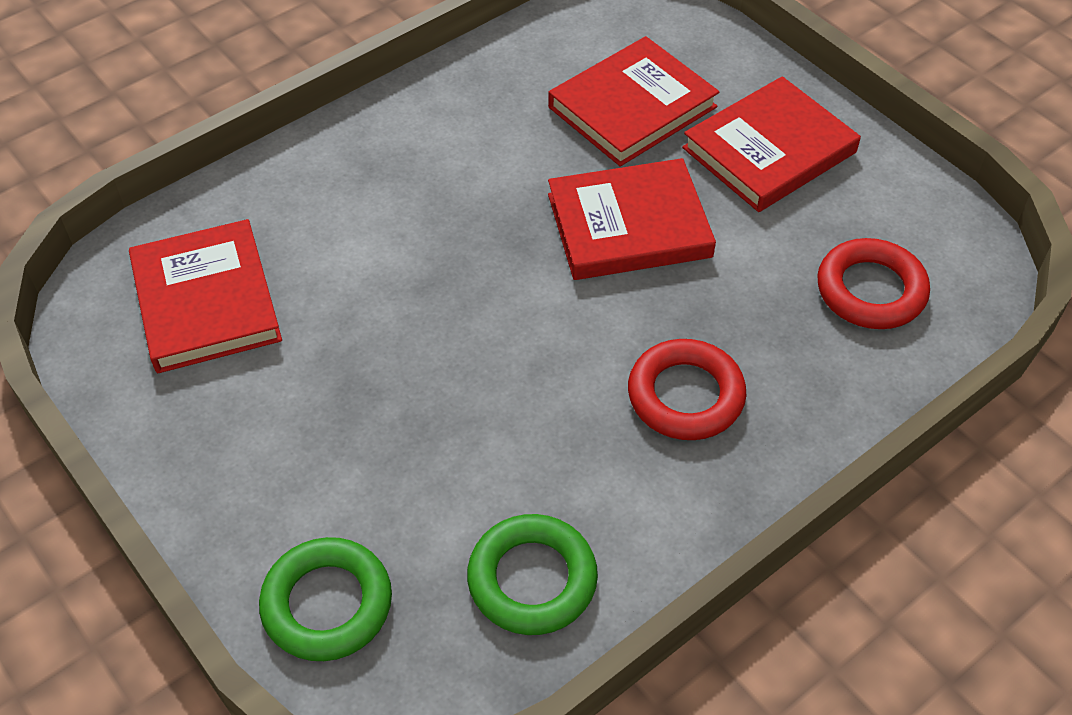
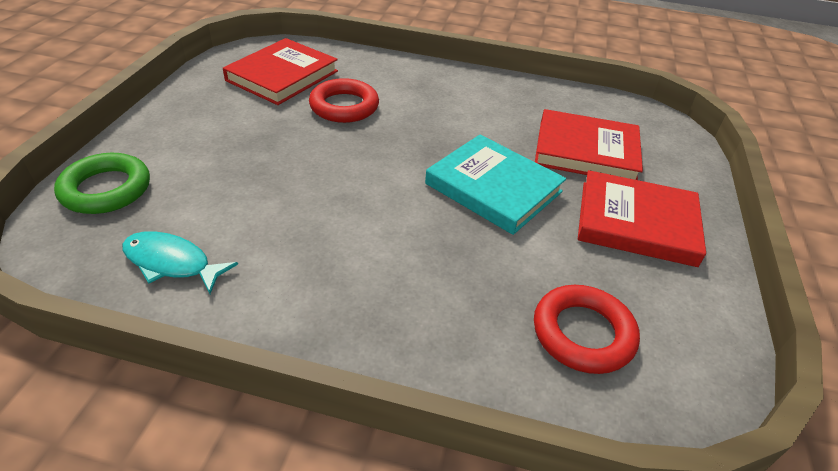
camera: 50 degrees right, 10 degrees down
(532, 579) = (172, 263): green ring -> turquoise fish
(629, 226) = (493, 188): red book -> turquoise book
(685, 395) = (382, 272): red ring -> red ring (344, 106)

